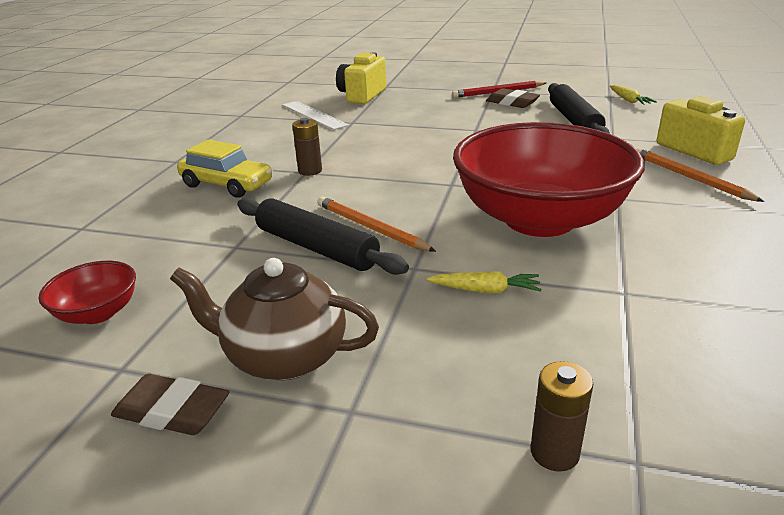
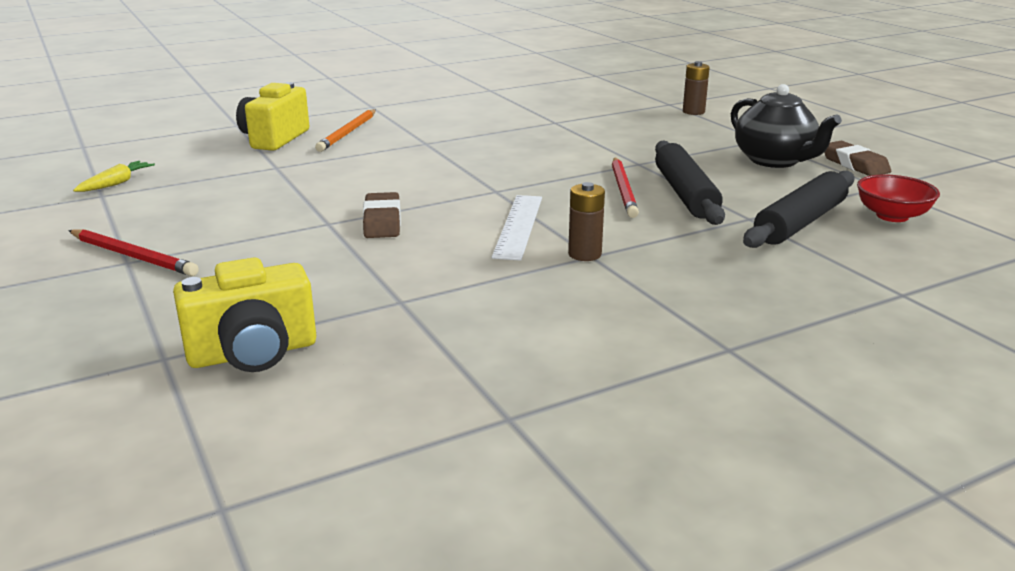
camera: 135 degrees left, 5 degrees down
(227, 184) = (695, 278): yellow car -> none
(284, 356) = (775, 161): brown teapot -> black teapot
(314, 115) = (410, 345): white ruler -> white ruler (518, 226)
(370, 228) = (623, 190): orange pencil -> red pencil
(485, 290) = (620, 143): yellow carrot -> none
(512, 103) = (185, 234): brown eraser -> brown eraser (382, 221)
(539, 219) = (504, 153): red bowl -> none
(574, 121) = (234, 190): black rolling pin -> black rolling pin (800, 222)

